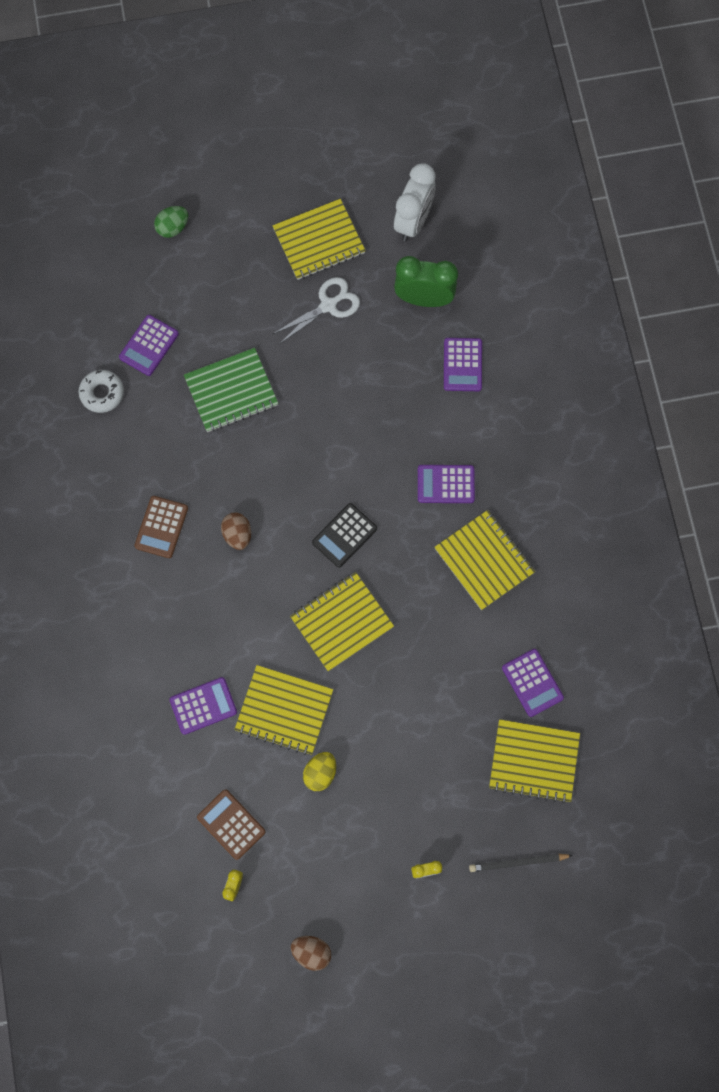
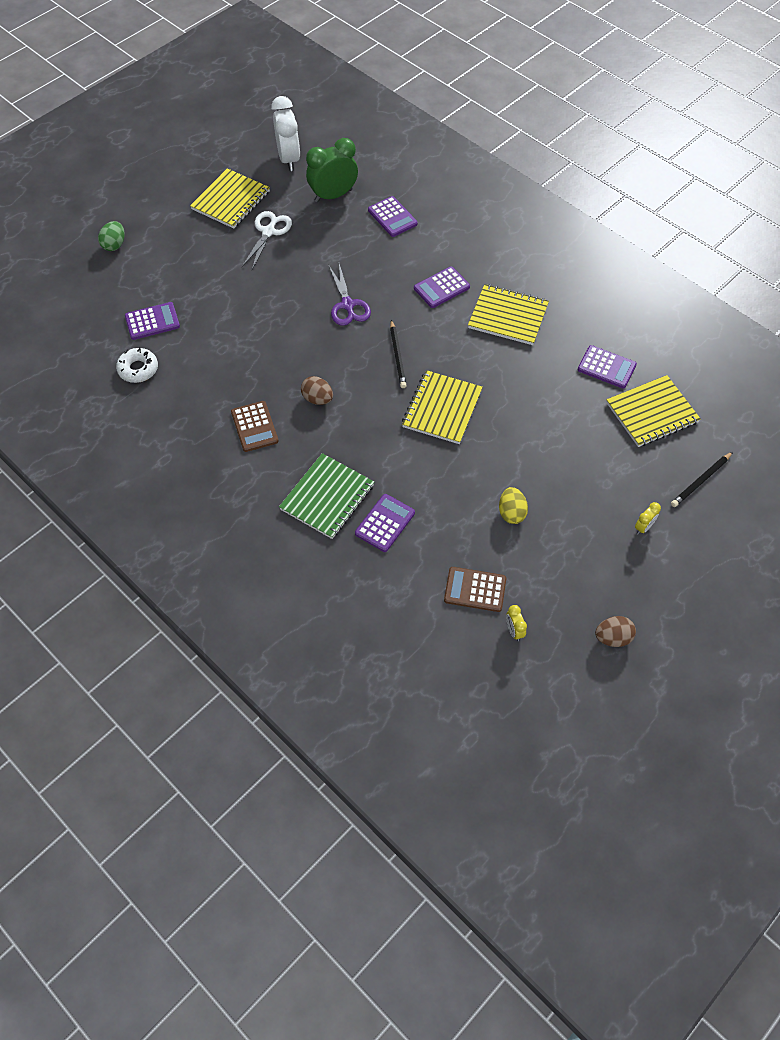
camera: 35 degrees left, 15 degrees down
(149, 345) = (152, 321): purple calculator -> purple calculator turned 105 degrees counterclockwise
(231, 391) = (239, 316): green notebook -> green notebook (327, 497)
(284, 710) = (449, 489): yellow notebook -> none
(341, 445) = (347, 305): none -> purple scissors
(344, 535) = (397, 356): black calculator -> black pencil

